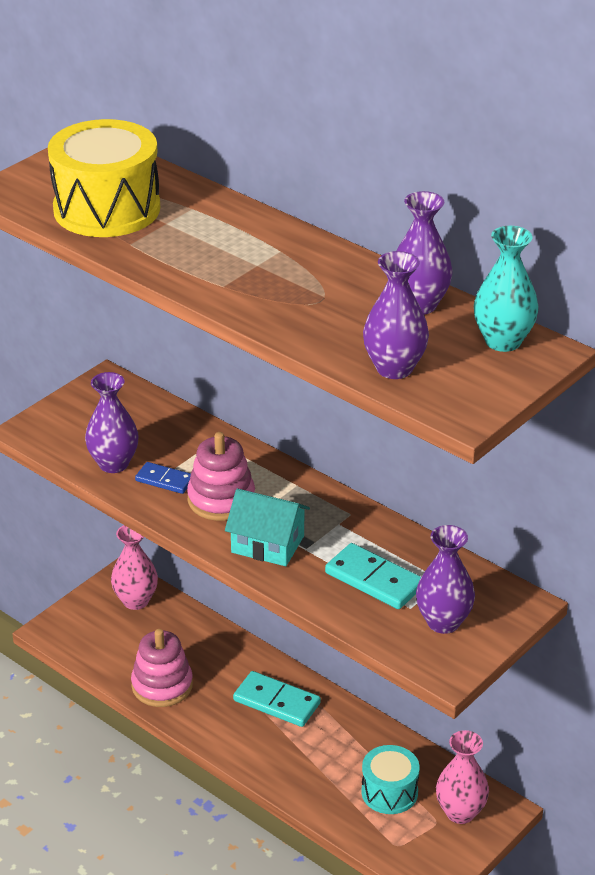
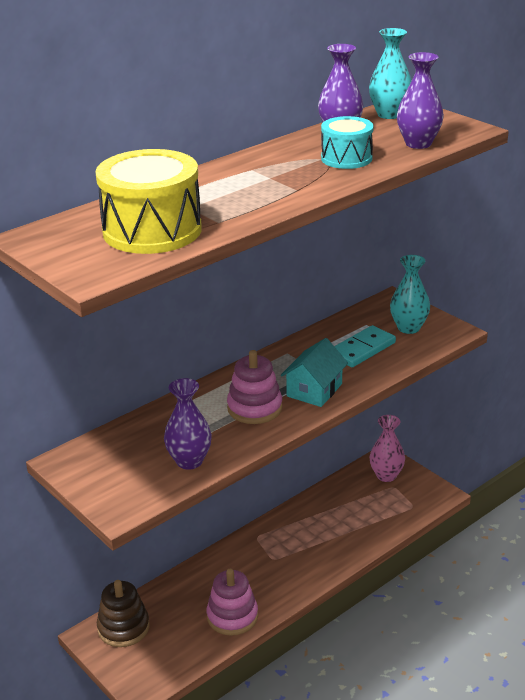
camera: 80 degrees left, 5 degrees down
(136, 601) = (123, 627): pink vase -> brown stacking toy
(164, 480) = (221, 435): blue domino -> none
(276, 702) = (266, 551): turquoise domino -> none
(389, 792) = (365, 504): turquoise drum -> turquoise drum (346, 158)
(443, 622) = (408, 328): purple vase -> turquoise vase

